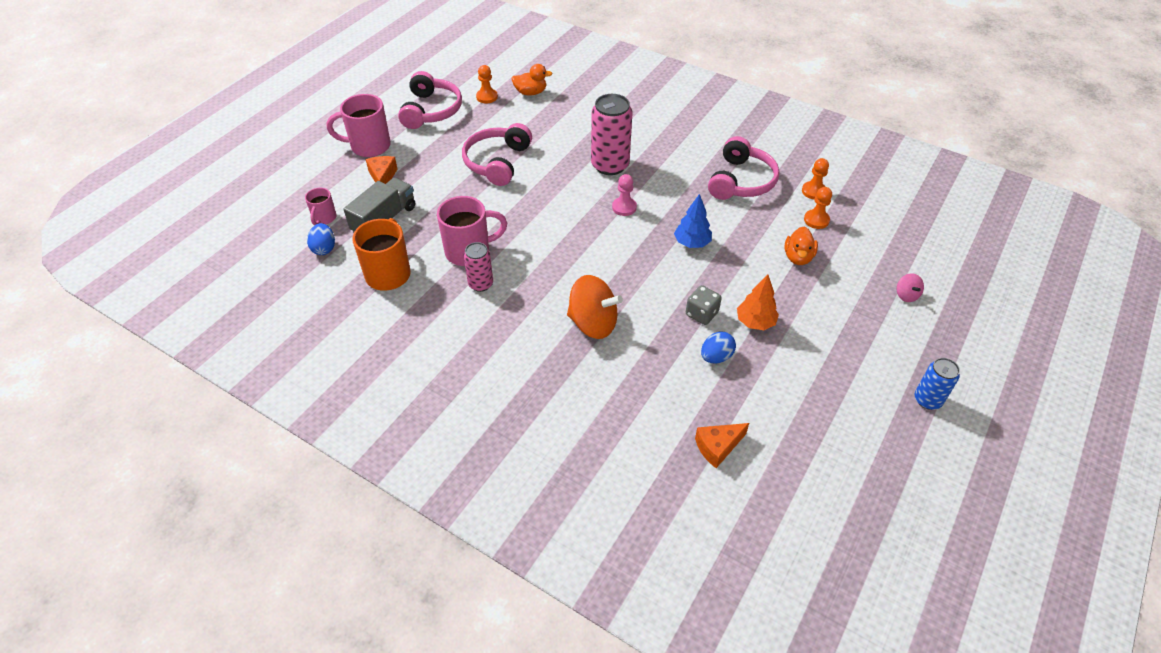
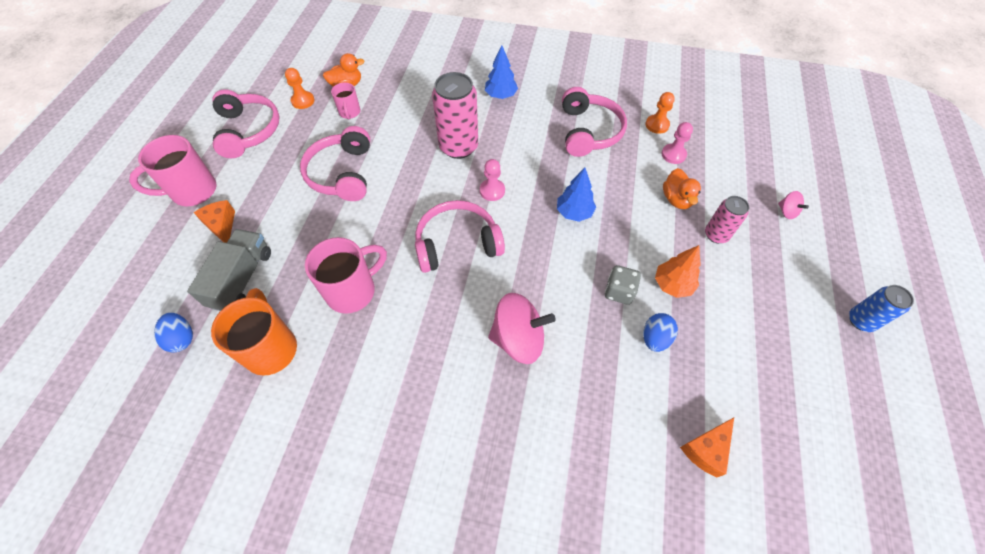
camera: 20 degrees left, 10 degrees up
(324, 218) = (169, 298): pink mug -> pink mug (350, 113)
(480, 284) = (380, 328): pink can -> pink can (716, 235)
(573, 240) = (457, 243): none -> pink headphones
(593, 323) = (518, 339): orange spinning top -> pink spinning top
(670, 132) = (500, 96): none -> blue tree
(816, 220) = (673, 154): orange pawn -> pink pawn

